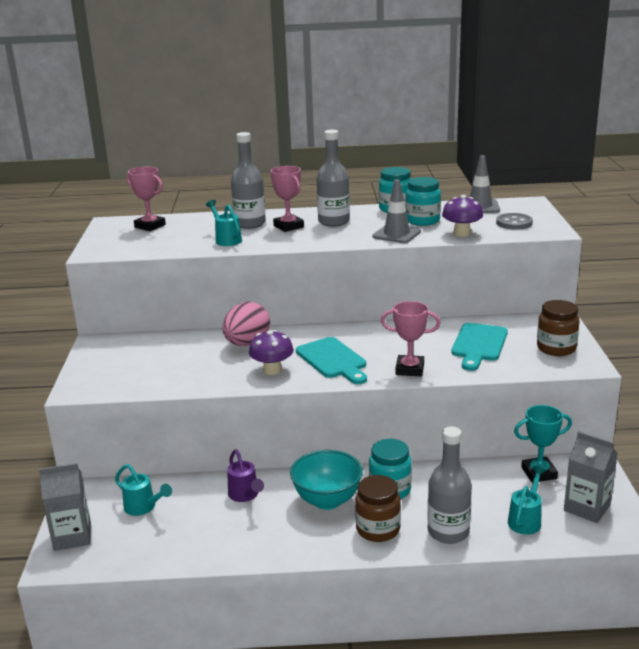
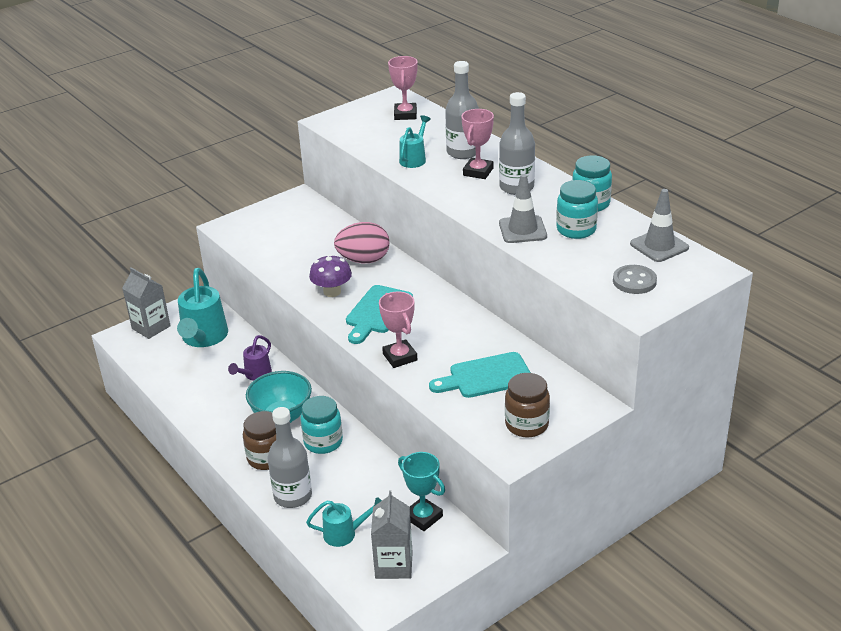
camera: 55 degrees right, 10 degrees up
(143, 507) = (203, 338): turquoise watering can -> turquoise watering can, size x1.79
(461, 233) = (567, 262): purple mushroom -> none

